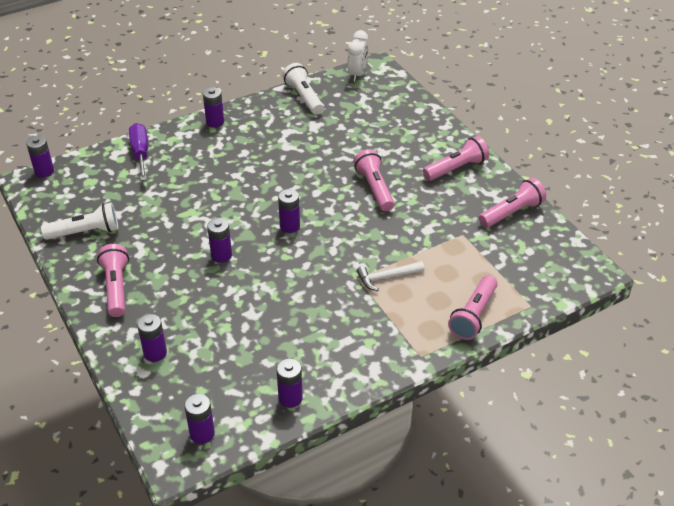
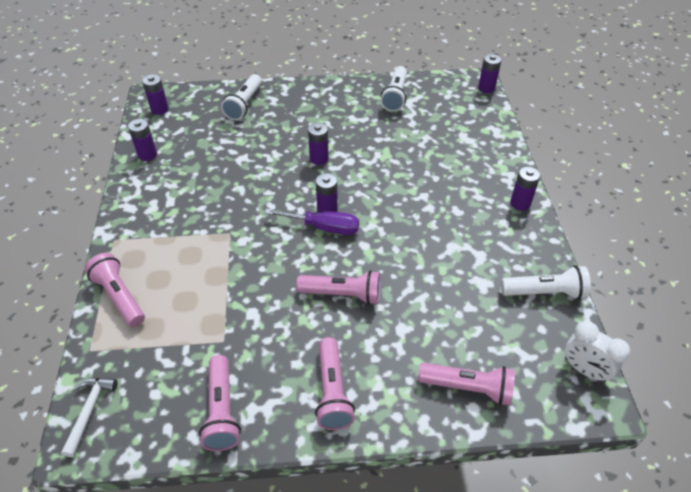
camera: 115 degrees right, 5 degrees up
(116, 288) = (322, 99): pink flashlight -> pink flashlight (468, 388)
(140, 153) = (488, 143): purple screwdriver -> purple screwdriver (324, 227)
(155, 353) = (244, 104): purple battery -> white flashlight
(386, 277) = (214, 253): white hammer -> white hammer (89, 411)

